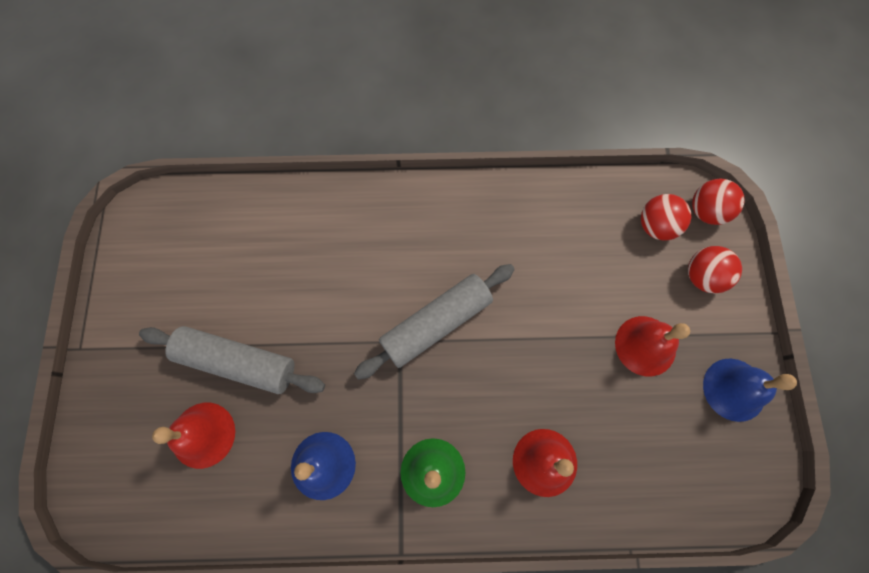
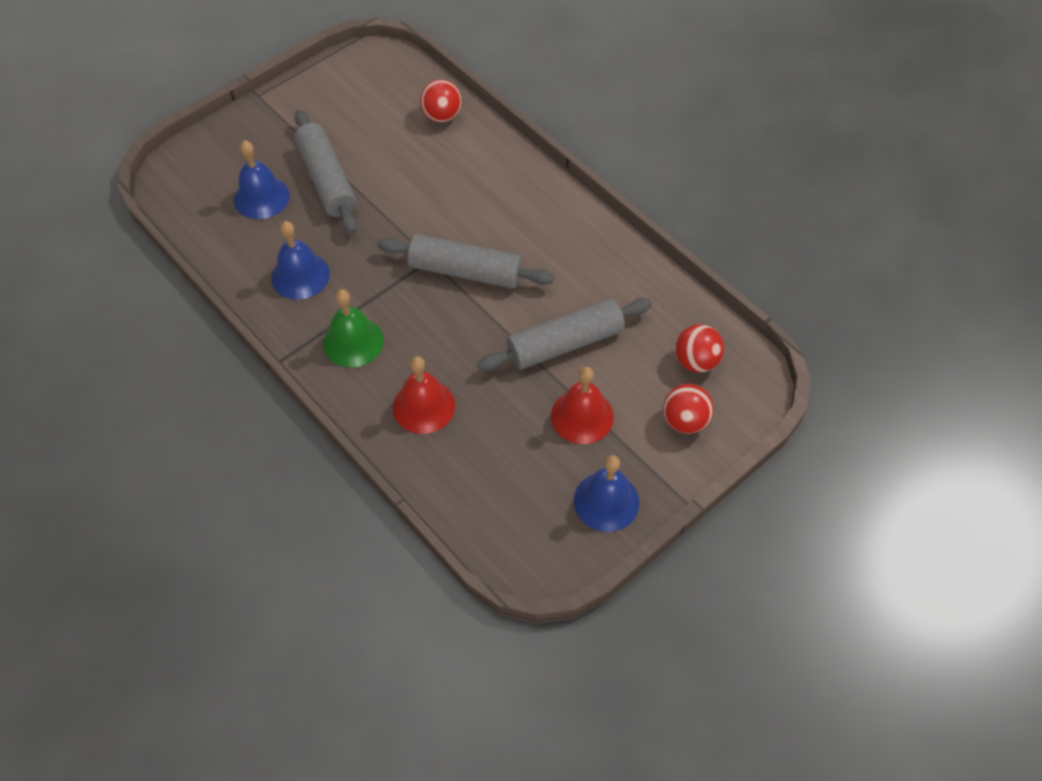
camera: 50 degrees right, 15 degrees down
(203, 435) = (261, 197): red bell -> blue bell
(568, 304) = (565, 343): none -> grey rolling pin
(706, 211) = (749, 388): red ball -> red ball (442, 116)

